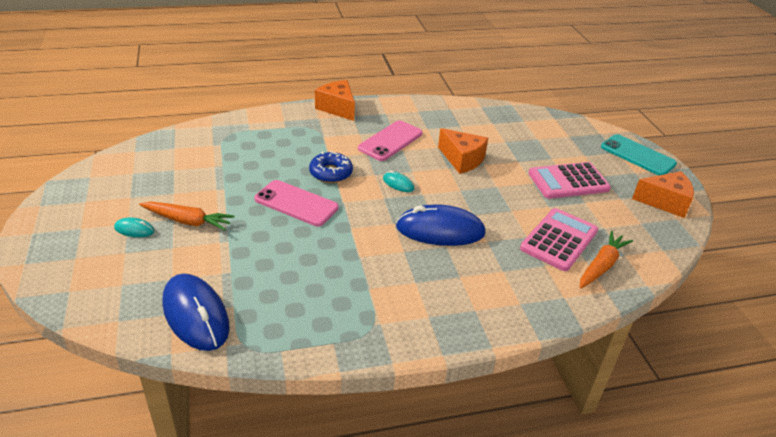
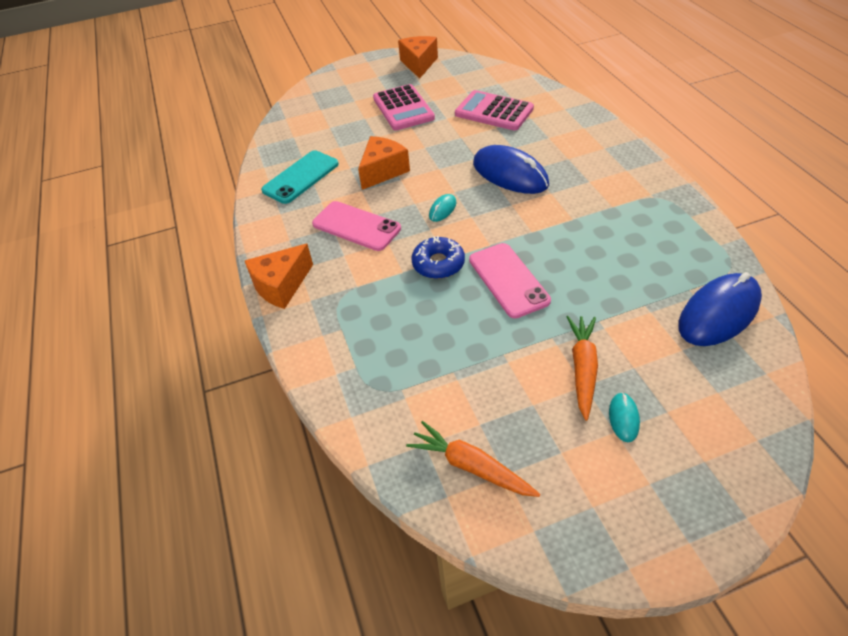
camera: 90 degrees left, 10 degrees up
(296, 203) = (508, 280): pink phone -> pink phone turned 45 degrees counterclockwise
(440, 230) = (510, 174): blue mouse -> blue mouse turned 45 degrees counterclockwise
(601, 266) = (518, 92): orange carrot -> orange carrot (471, 466)
(637, 155) = (348, 74): turquoise phone -> turquoise phone (301, 177)

